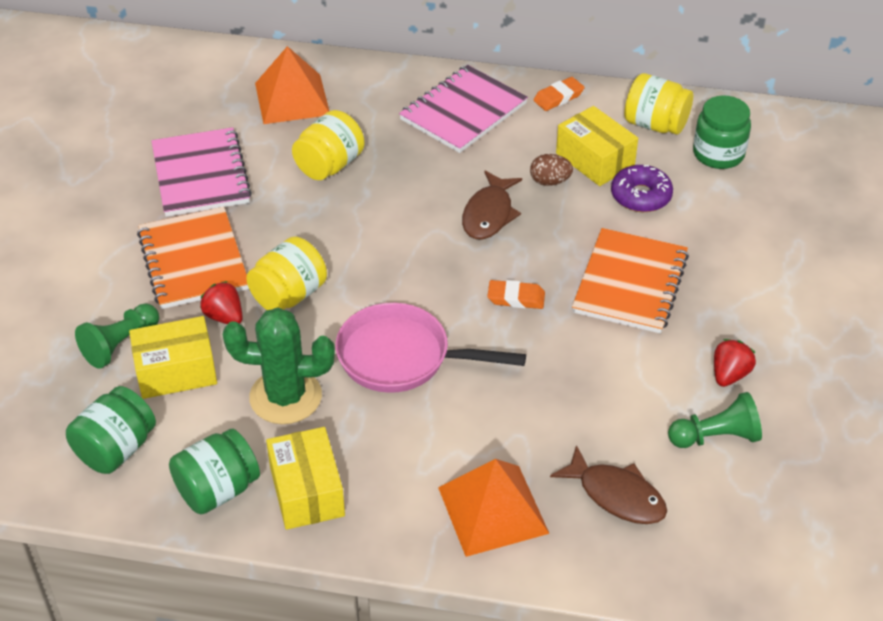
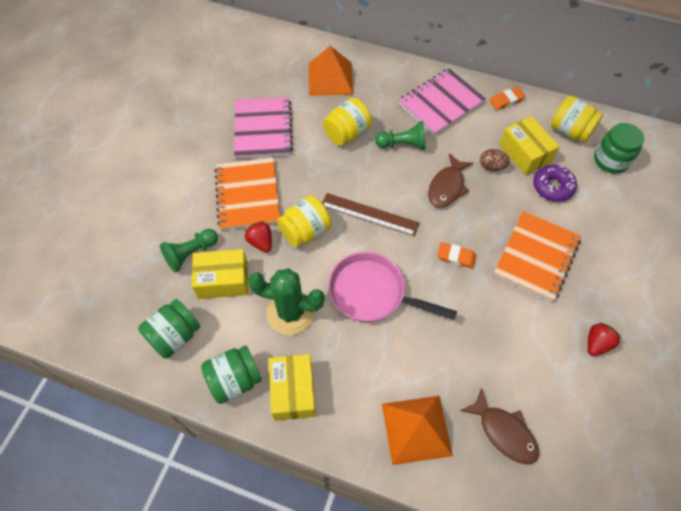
camera: 10 degrees right, 15 degrees up
(381, 262) = (369, 214): none -> brown ruler
(716, 437) = (580, 394): green pawn -> green pawn (402, 144)

